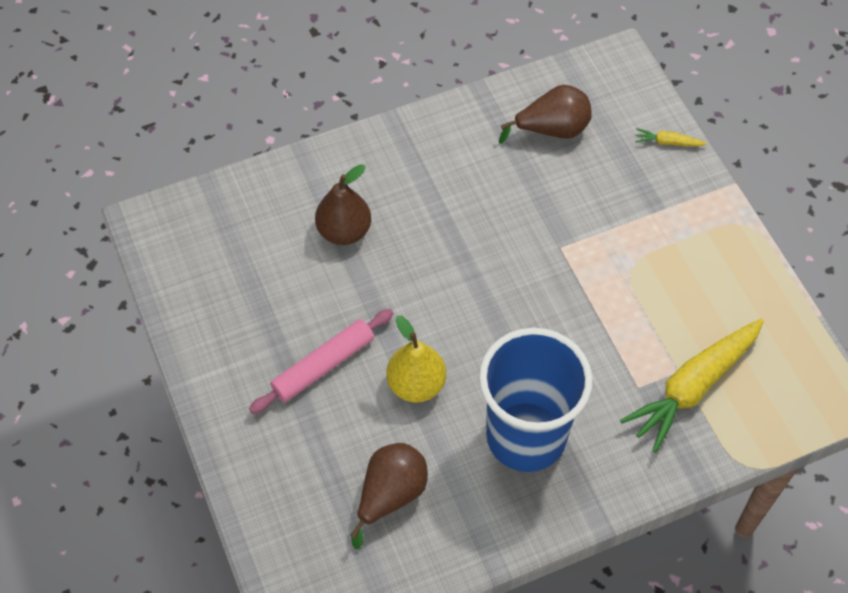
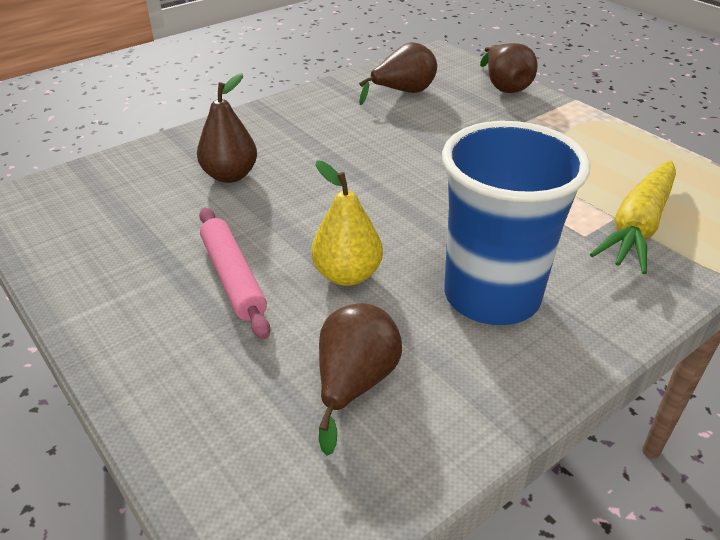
camera: 15 degrees left, 20 degrees down
(323, 366) = (233, 278): pink rolling pin -> pink rolling pin turned 60 degrees counterclockwise
(668, 142) = (505, 86): yellow carrot -> brown pear

